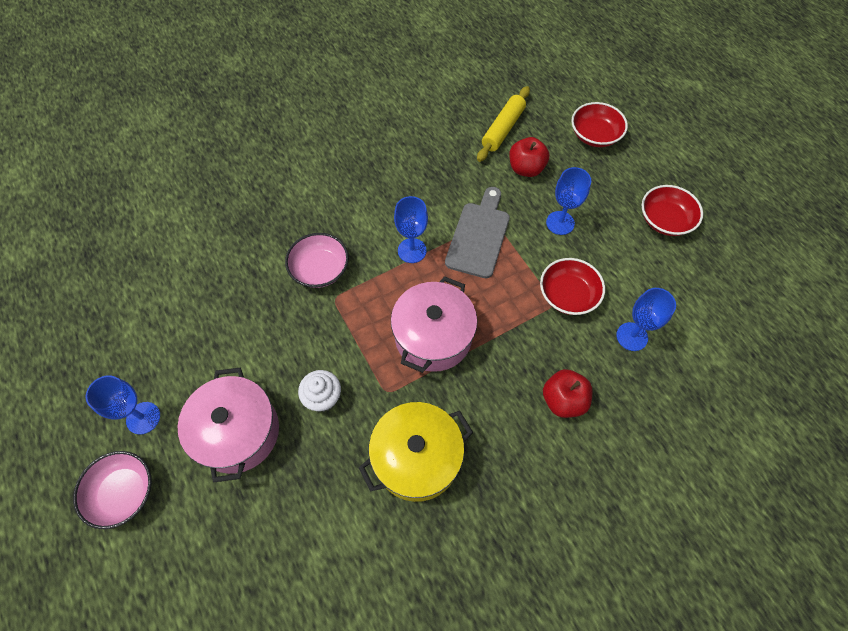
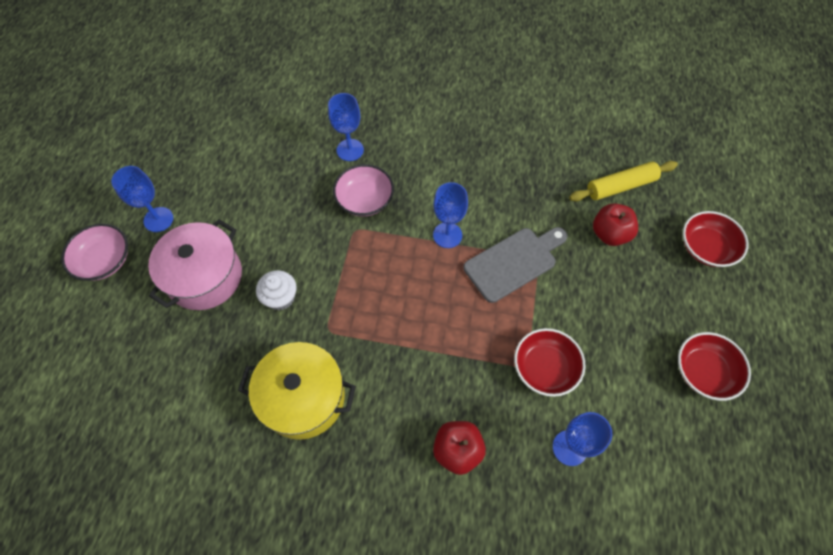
camera: 40 degrees right, 0 degrees up
(433, 336) = (401, 315): pink pot -> none
(560, 223) = (597, 302): blue goblet -> blue goblet (350, 150)

